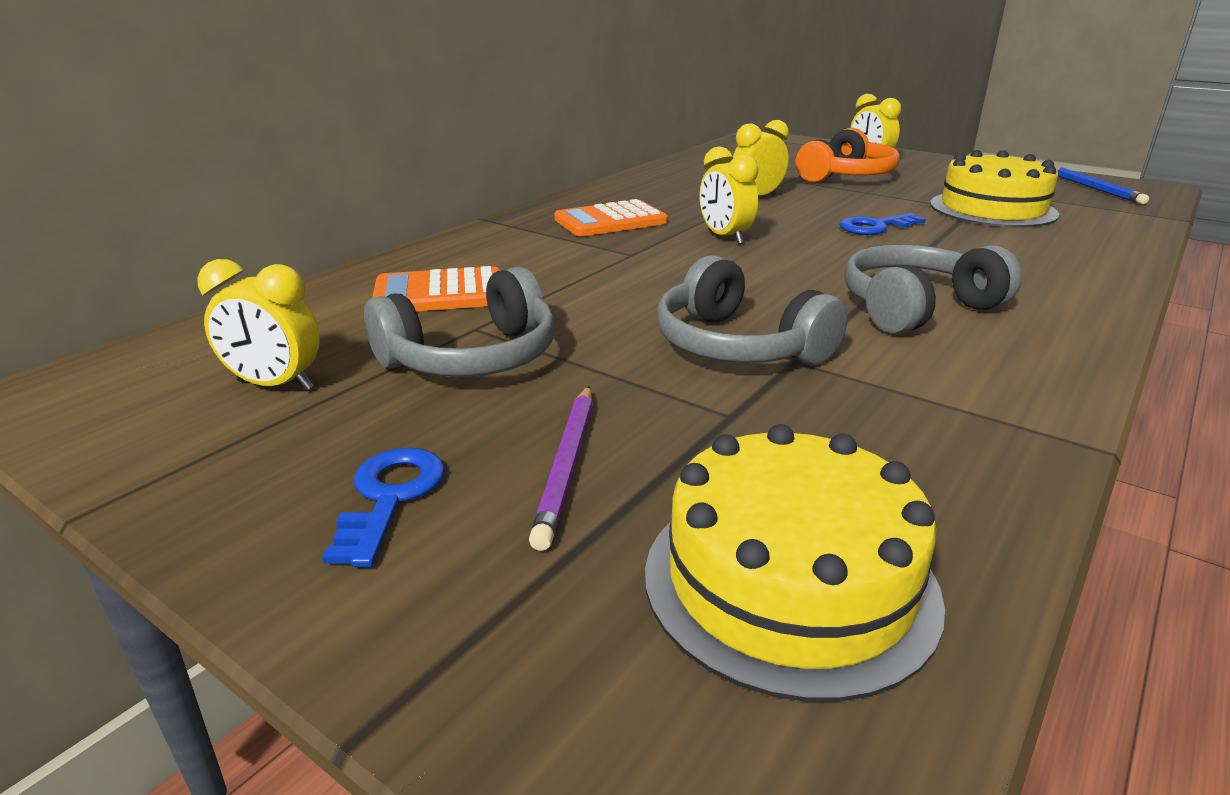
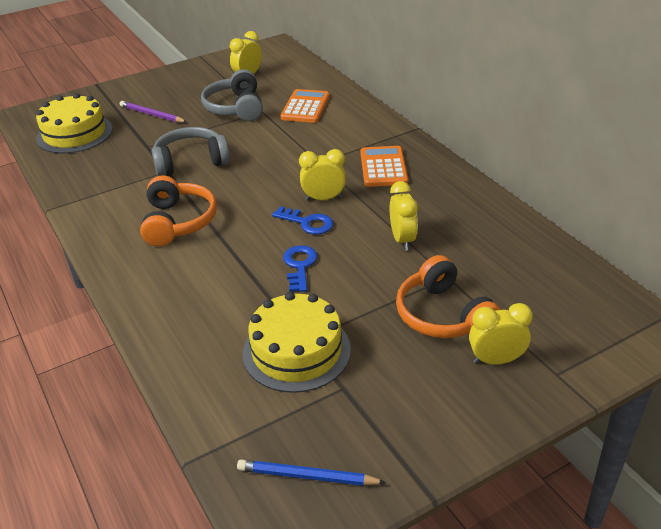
camera: 115 degrees right, 10 degrees up
(390, 497) = (165, 90): blue key -> blue key (307, 223)
(916, 308) = (178, 222): grey headphones -> orange headphones

